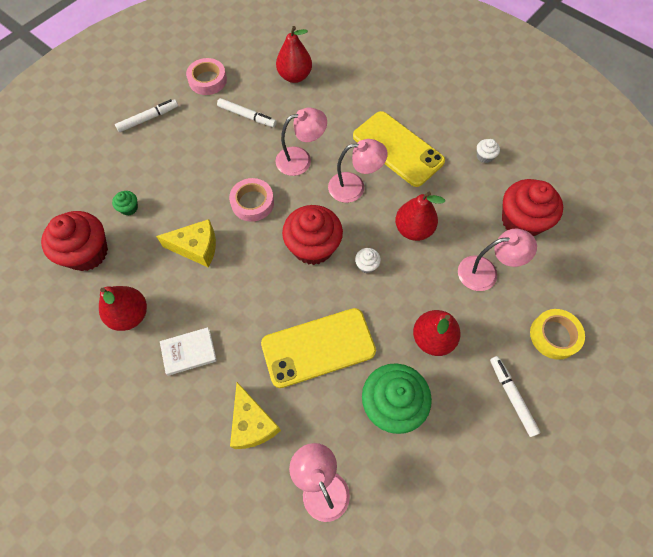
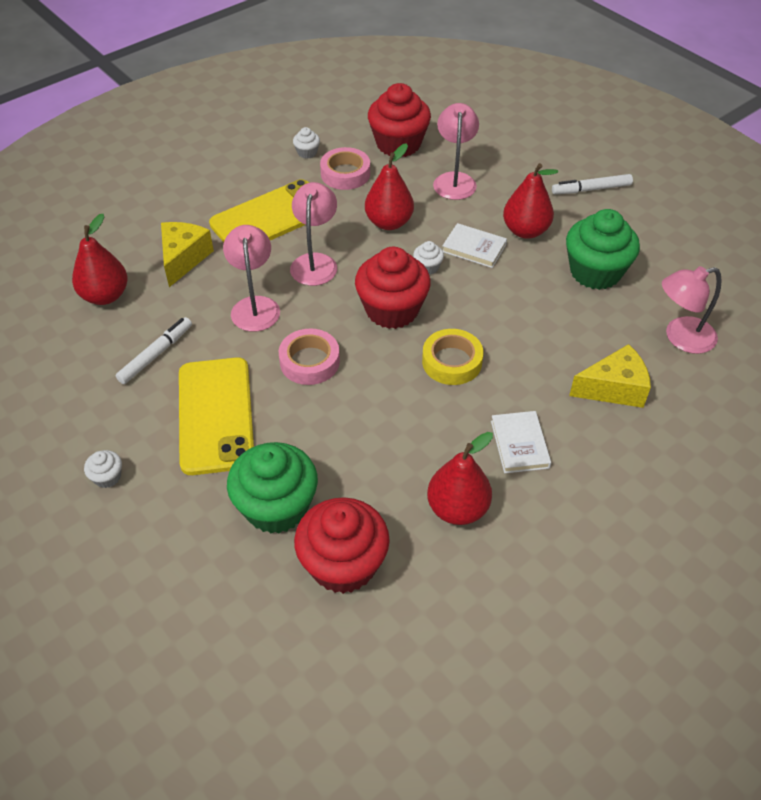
camera: 80 degrees left, 15 degrees down
(129, 208) = (276, 507): green cupcake -> green cupcake, size x2.32
(148, 118) = (107, 477): white marker -> white cupcake
(196, 248) = (366, 427): yellow cheese -> yellow cheese (183, 259)
(207, 80) = (62, 395): pink tape -> pink tape (345, 174)
(318, 347) = (526, 321): yellow phone -> yellow phone (215, 415)
(399, 298) = (474, 248): none -> white book
(554, 336) = (531, 151): yellow tape -> yellow tape (452, 362)

